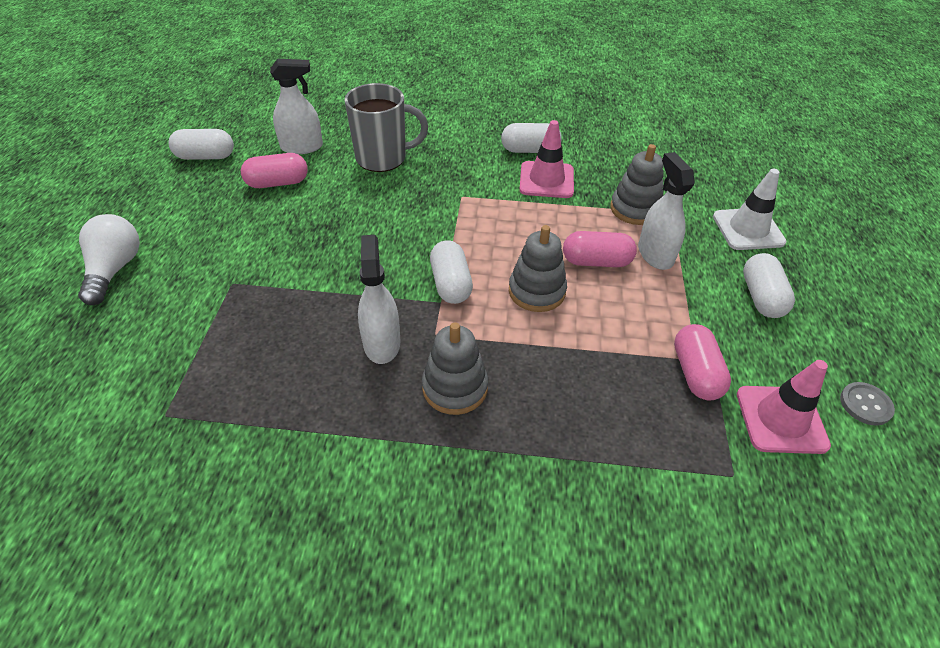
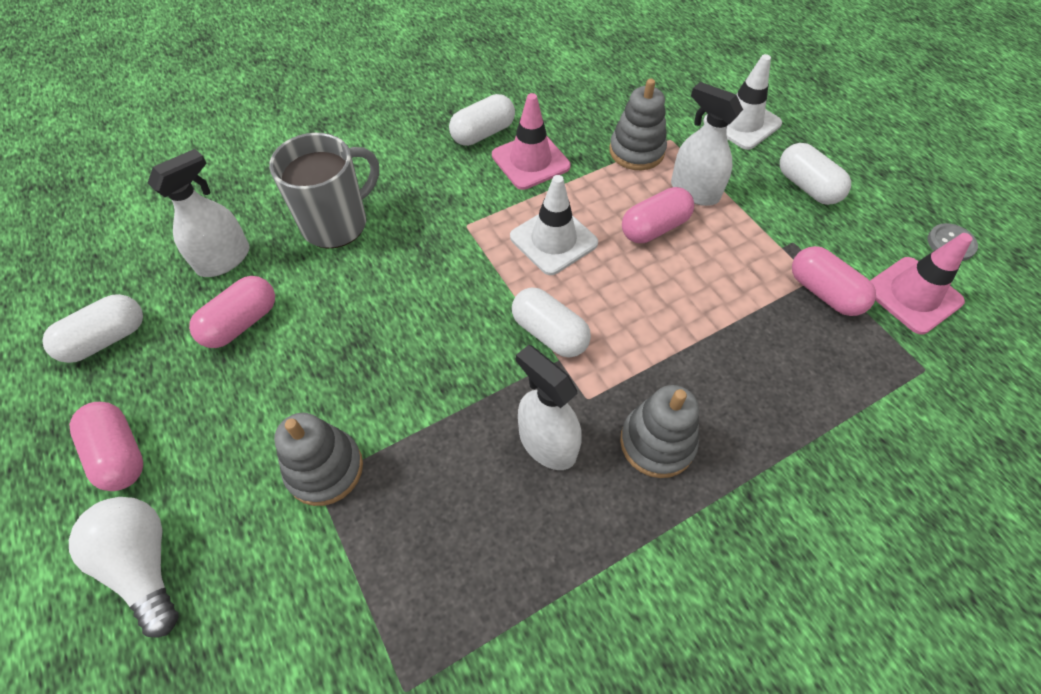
camera: 35 degrees left, 10 degrees up
(156, 213) = (119, 454): none -> pink capsule
(512, 233) = (553, 240): none -> white traffic cone
(536, 291) = (633, 292): grey stacking toy -> grey stacking toy (325, 469)

